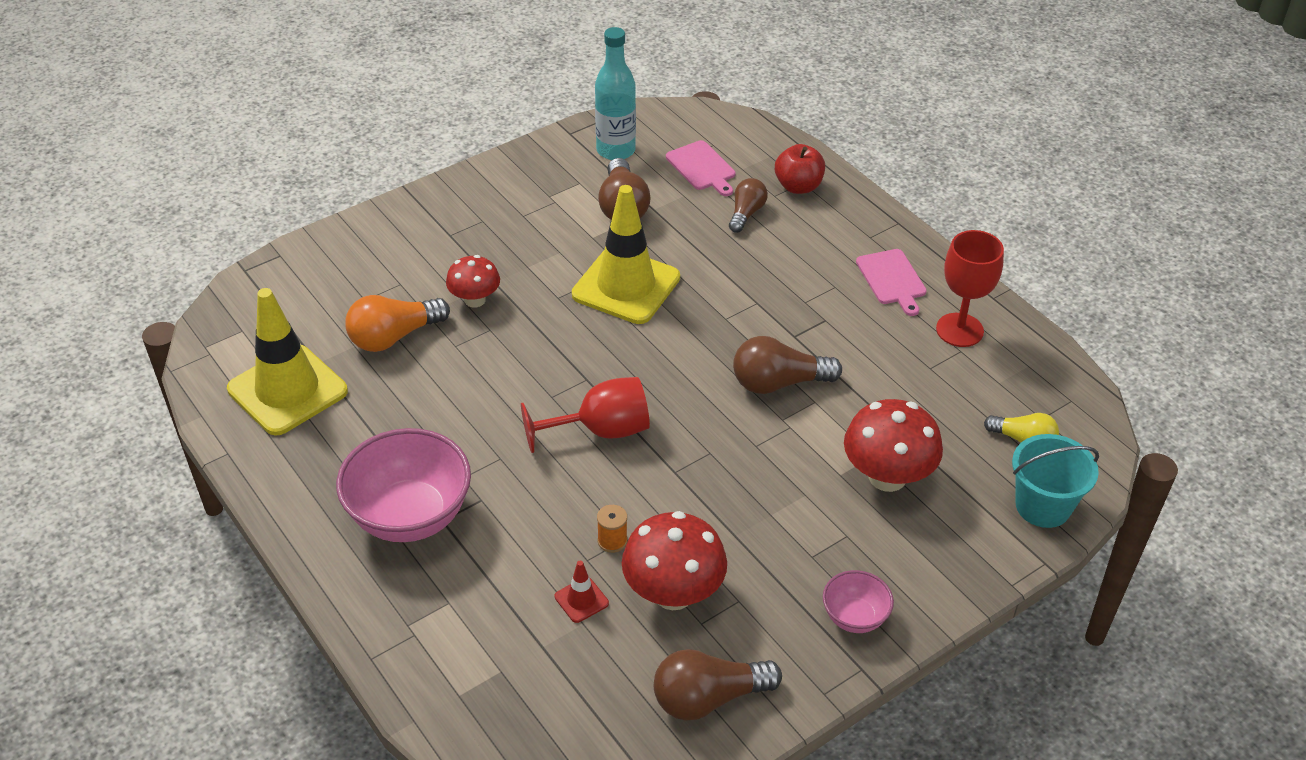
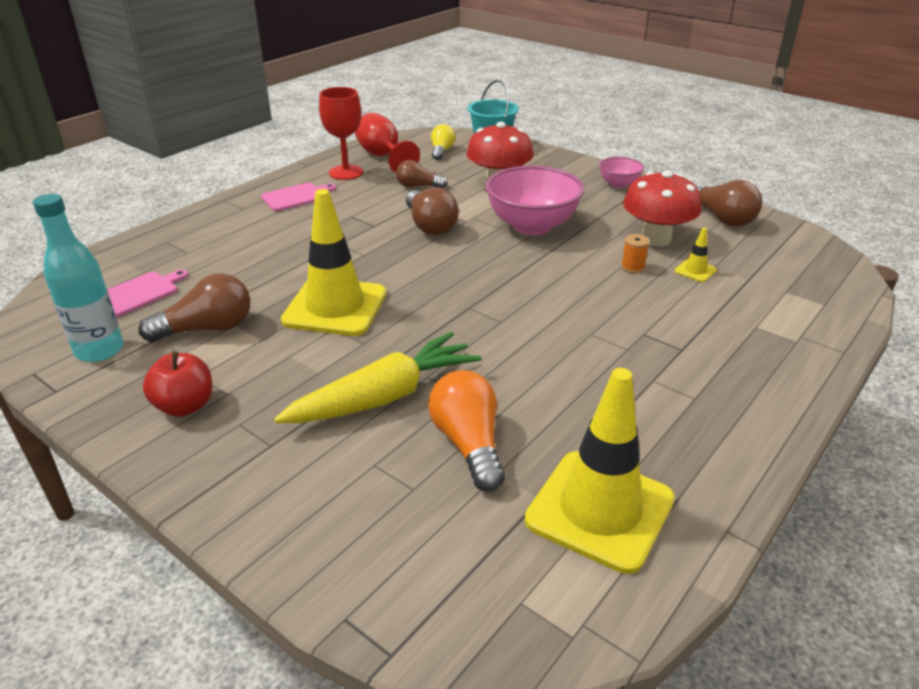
camera: 105 degrees left, 10 degrees down
(394, 337) = (468, 444): orange light bulb -> orange light bulb turned 150 degrees counterclockwise
(410, 516) = (694, 368): pink bowl -> pink bowl (532, 226)
(475, 300) = (385, 397): red mushroom -> yellow carrot
(581, 600) = (695, 271): red traffic cone -> yellow traffic cone
(601, 431) = (526, 290): red goblet -> red goblet (383, 156)
(746, 213) = (215, 262): brown light bulb -> brown light bulb (418, 186)
(798, 186) = (173, 243): red apple -> red apple (185, 406)

